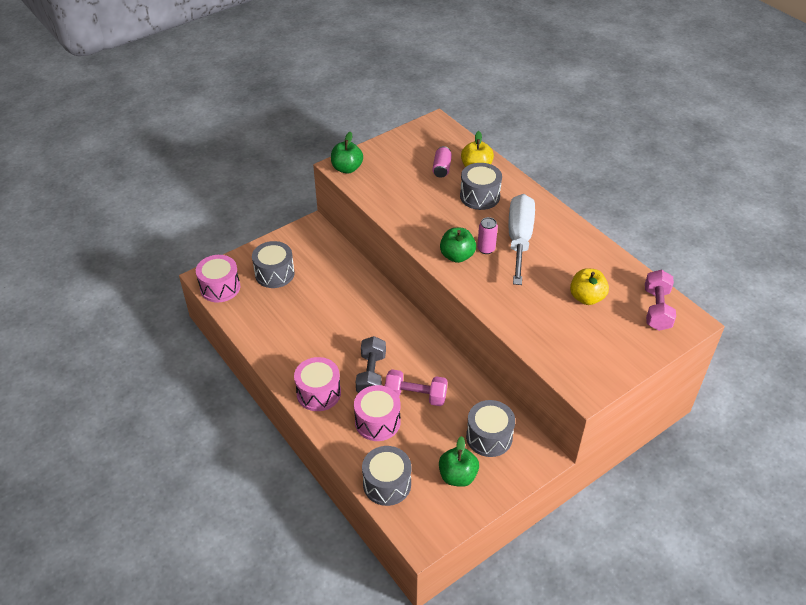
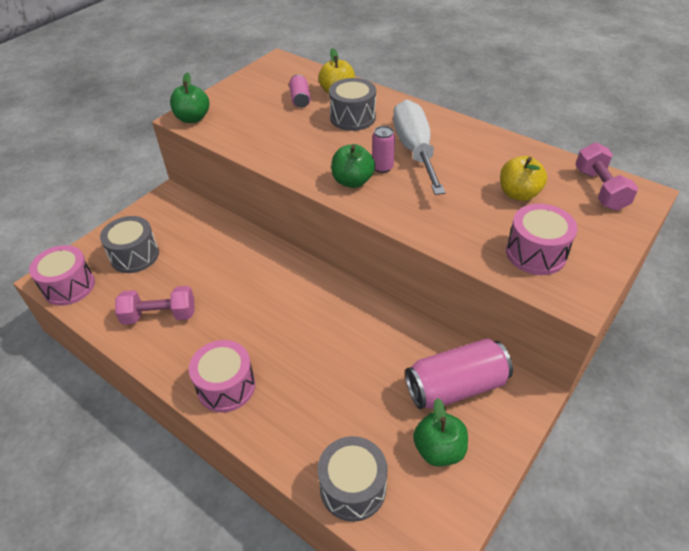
camera: 15 degrees left, 0 degrees up
(371, 374) = (286, 346): grey dumbbell -> none
(377, 422) = (313, 404): pink drum -> pink drum (536, 253)
(415, 396) = (348, 359): pink dumbbell -> pink dumbbell (160, 315)
(489, 437) = (456, 387): grey drum -> pink can

